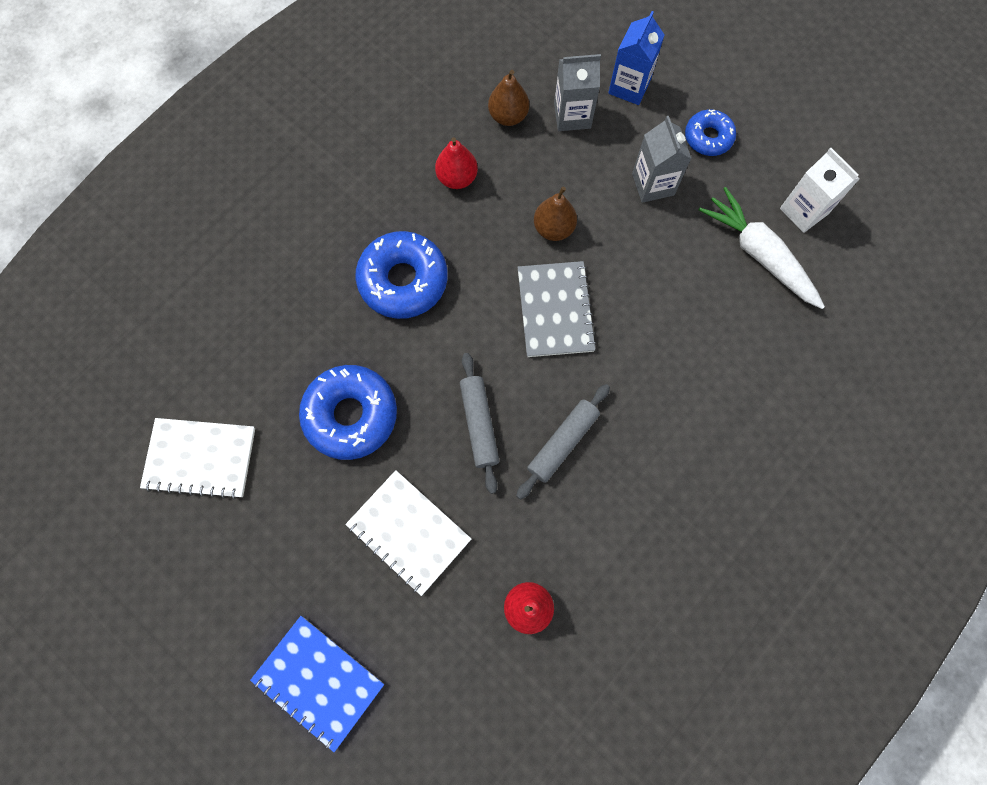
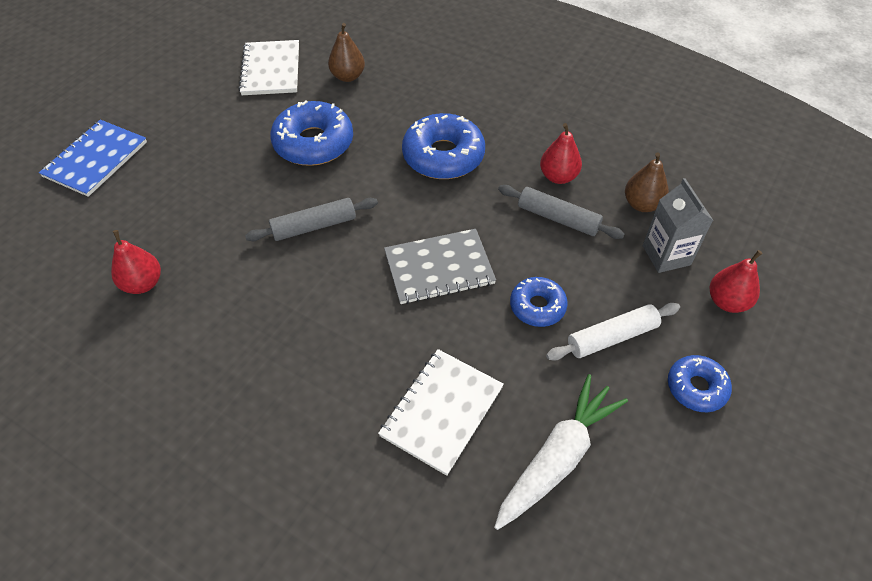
camera: 80 degrees right, 20 degrees down
(409, 532) = (213, 193): white notebook -> white notebook (442, 411)
(553, 228) = (528, 256): brown pear -> brown pear (348, 76)
(562, 443) = (301, 291): grey rolling pin -> grey rolling pin (558, 218)
(612, 234) = (537, 306): none -> blue donut
(629, 87) = (727, 302): blue carton -> red pear
(653, 184) = (612, 337): grey carton -> white rolling pin
(803, 211) = (635, 508): white carton -> none

